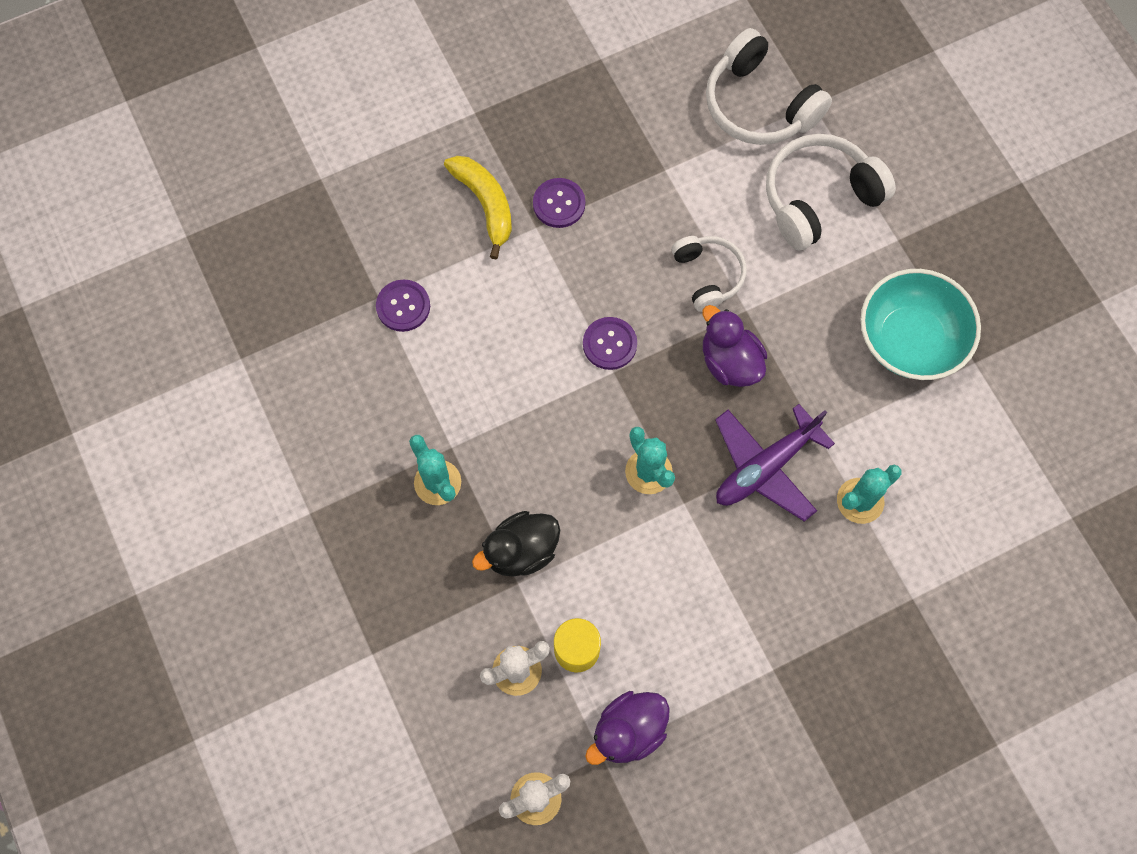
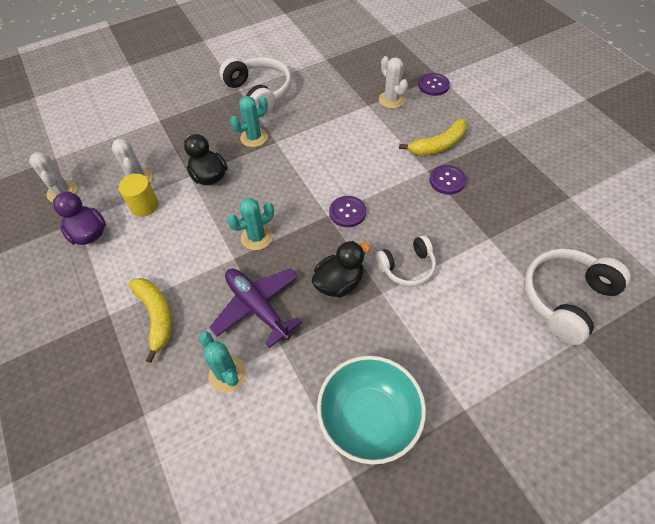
camera: 90 degrees right, 15 degrees down
(371, 259) = (391, 100): none -> white cactus
(403, 306) = (363, 115): purple button -> purple button (433, 85)
(729, 362) = (339, 283): purple duck -> black duck
(777, 602) = (156, 316): none -> yellow banana
(819, 198) = (491, 344): white headphones -> white headphones (259, 93)

